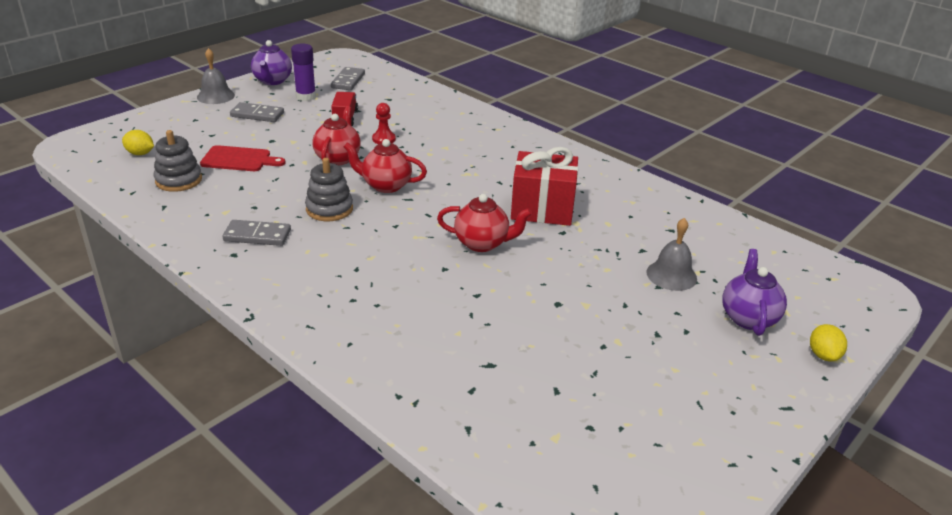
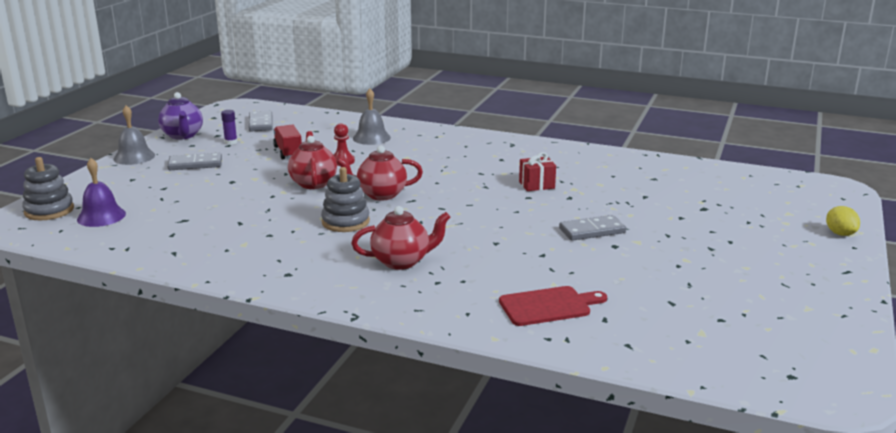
camera: 20 degrees left, 10 degrees down
(140, 153) = (101, 216): yellow lemon -> purple bell
(178, 180) = (167, 229): grey stacking toy -> grey stacking toy (49, 210)
(239, 159) = (214, 202): red cutting board -> red cutting board (548, 306)
(257, 235) = (296, 255): grey domino -> grey domino (592, 231)
(306, 97) = (231, 142): purple glue stick -> purple glue stick, size x0.59
(482, 243) = (510, 218): red teapot -> red teapot (402, 261)
(542, 209) = (536, 185): red gift -> red gift, size x0.52
(671, 275) = (683, 208): grey bell -> grey bell (371, 138)
(748, 318) = (766, 222): purple teapot -> none

